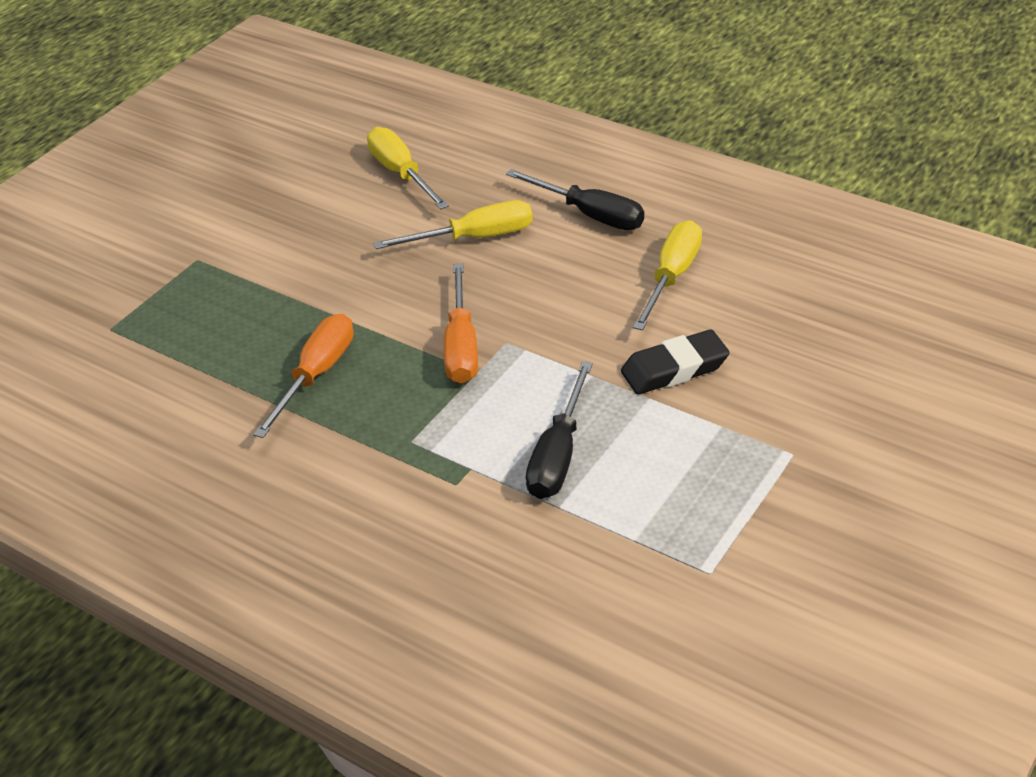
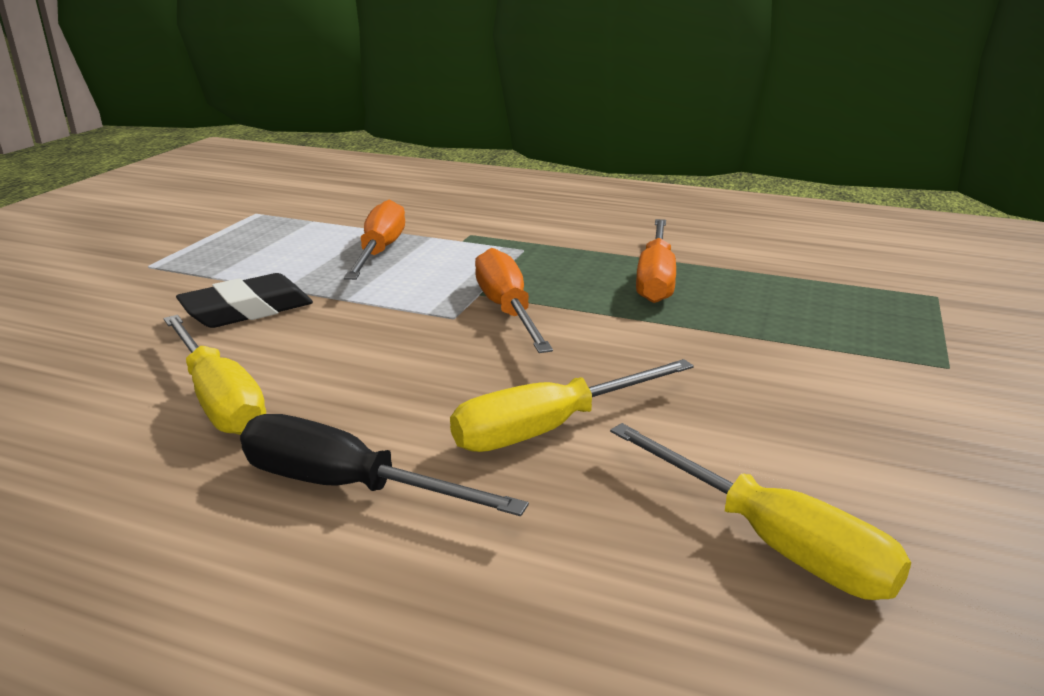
camera: 165 degrees right, 15 degrees down
(558, 455) = (380, 251): black screwdriver -> orange screwdriver
(672, 277) = (219, 399): yellow screwdriver -> yellow screwdriver turned 45 degrees counterclockwise

